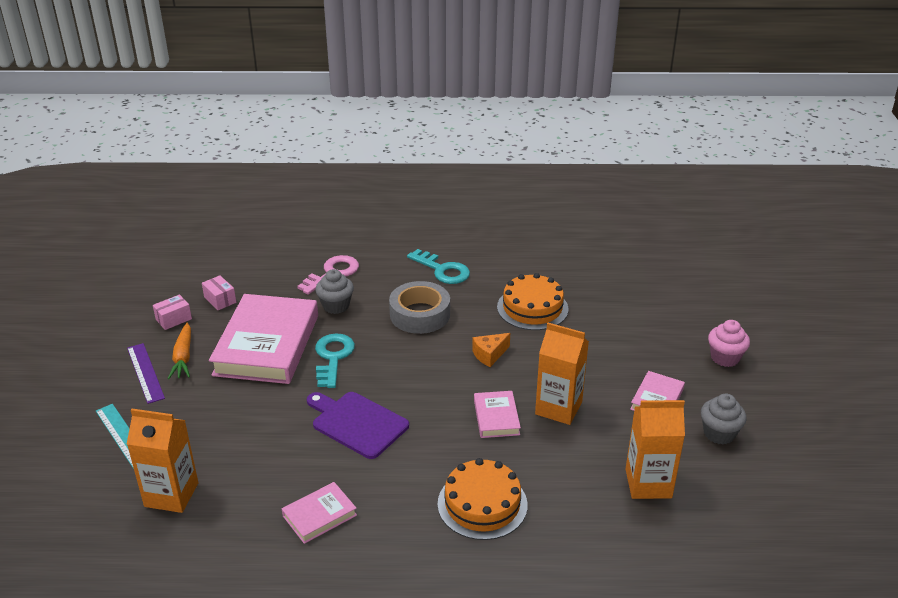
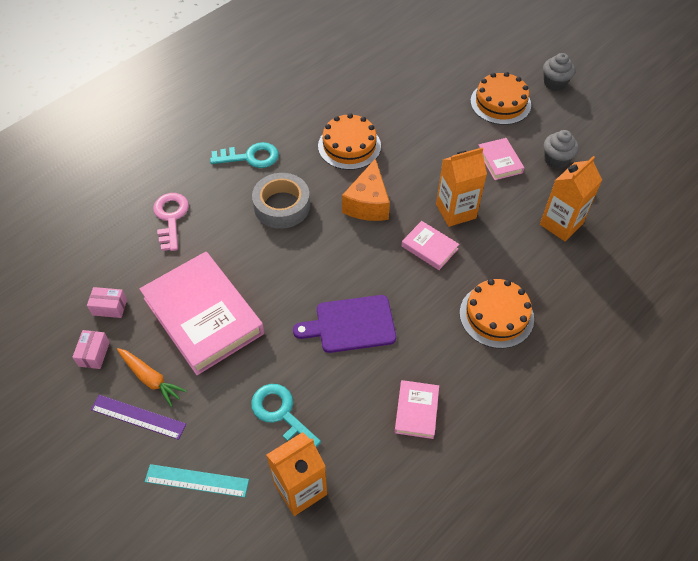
camera: 45 degrees left, 20 degrees up
(333, 357) = (266, 287): turquoise key -> turquoise key (281, 414)
(336, 306) = (211, 244): grey cupcake -> grey cupcake (554, 83)
(489, 355) = (368, 203): orange cheese -> orange cheese, size x1.72
(725, 358) = (500, 103): pink cupcake -> orange cake

